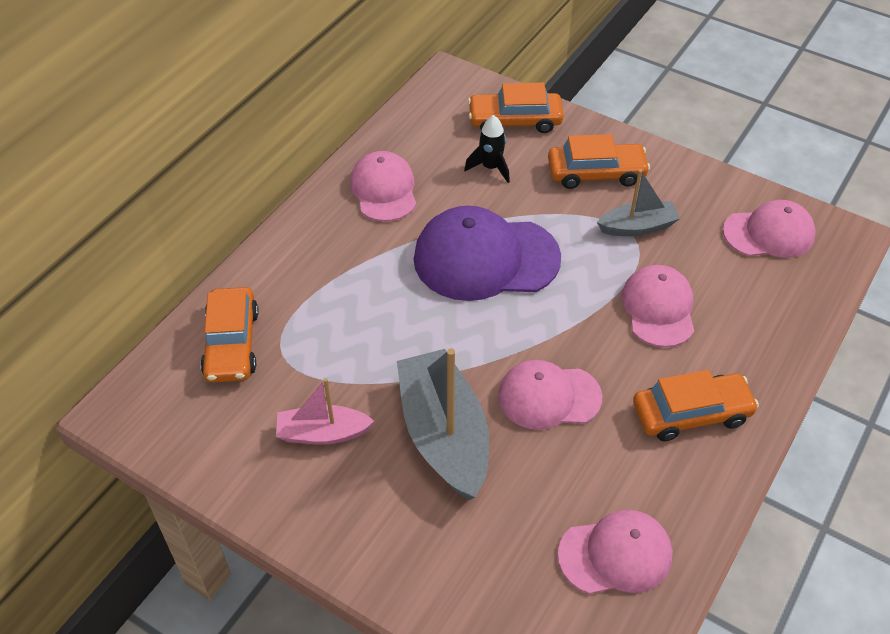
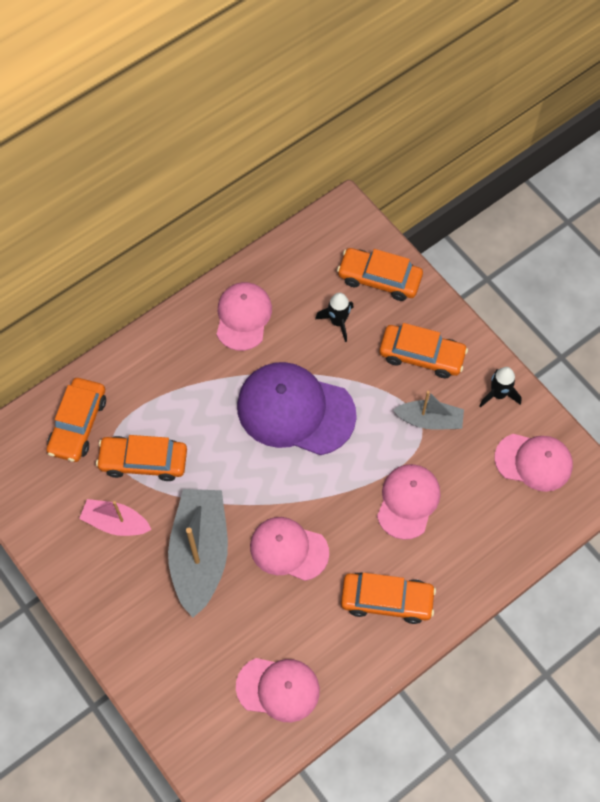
camera: 20 degrees right, 15 degrees up
(329, 358) = (143, 461): none -> orange car
(695, 185) = (498, 394): none -> black rocket

